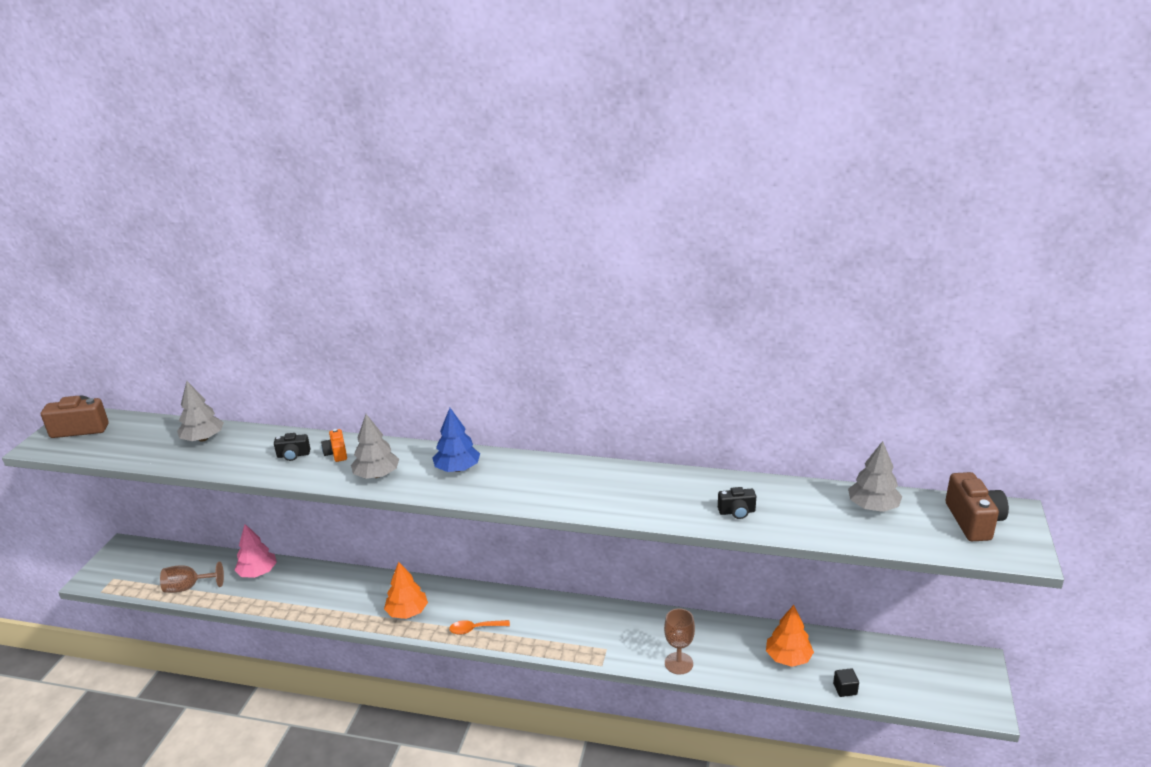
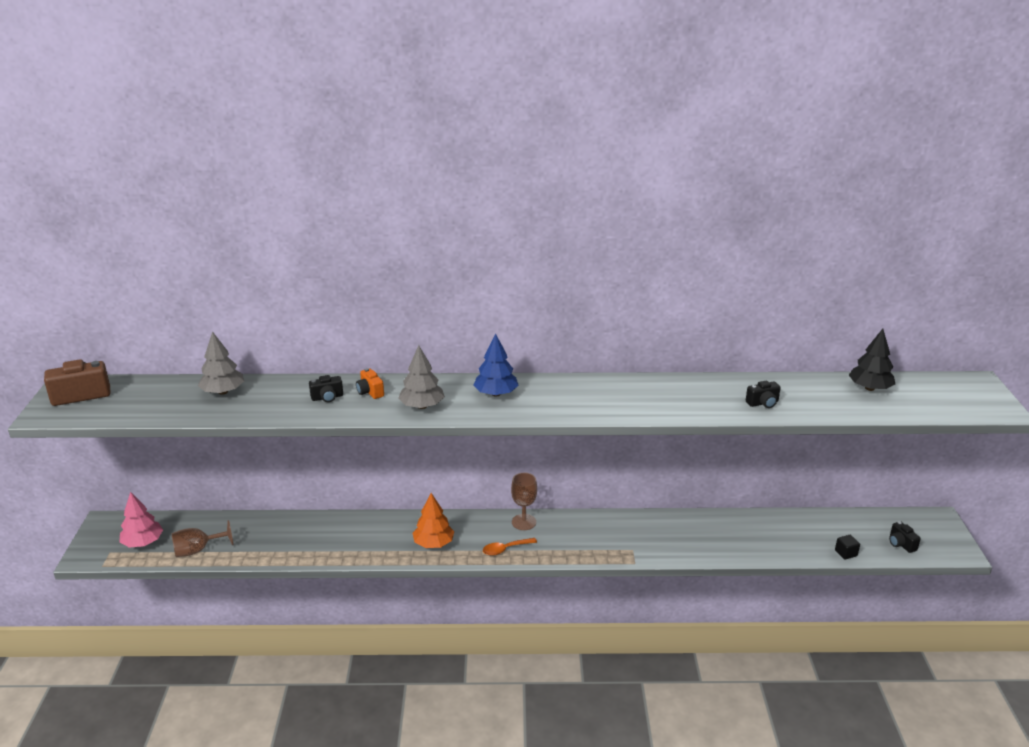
camera: 15 degrees left, 0 degrees up
(258, 572) = (265, 528): pink tree -> pink tree (143, 542)
(678, 663) = (700, 552): brown goblet -> brown goblet (524, 522)
(788, 657) = (789, 535): orange tree -> none
(873, 507) = (869, 388): grey tree -> black tree
(916, 687) = (901, 544): none -> black camera
(973, 521) = (952, 391): brown camera -> none

